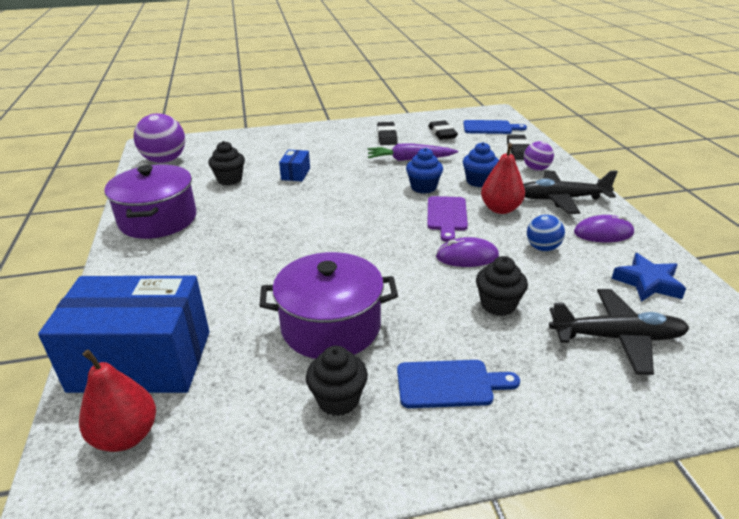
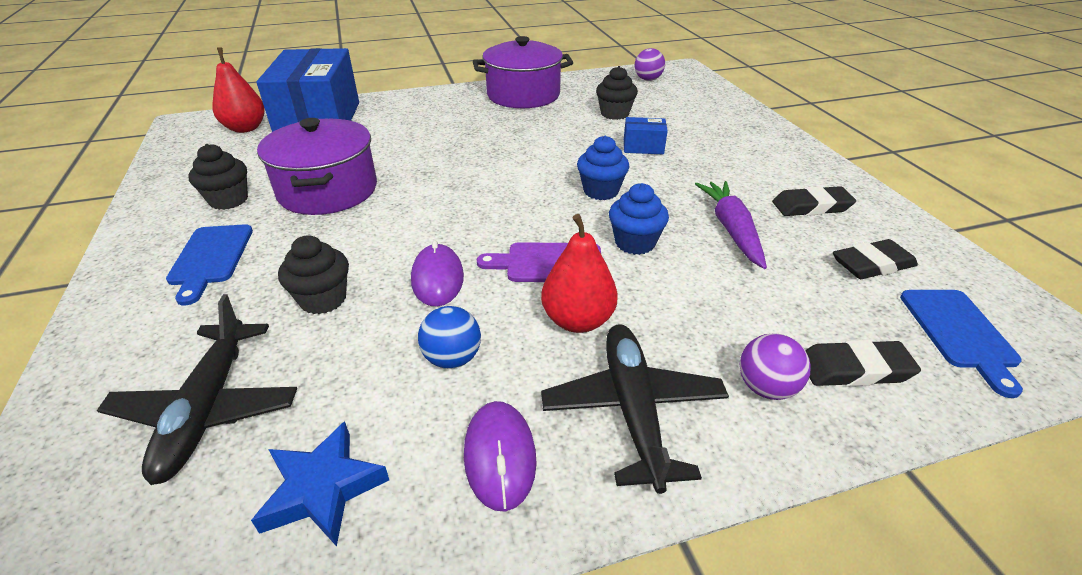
camera: 85 degrees right, 5 degrees up
(165, 160) = (648, 79): purple ball -> purple ball, size x0.57
(478, 181) = (676, 301): blue cupcake -> blue cupcake (601, 191)

